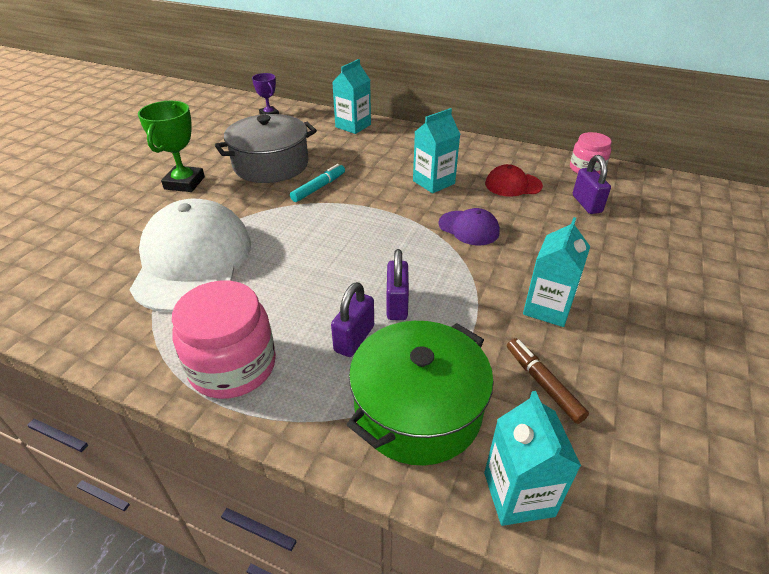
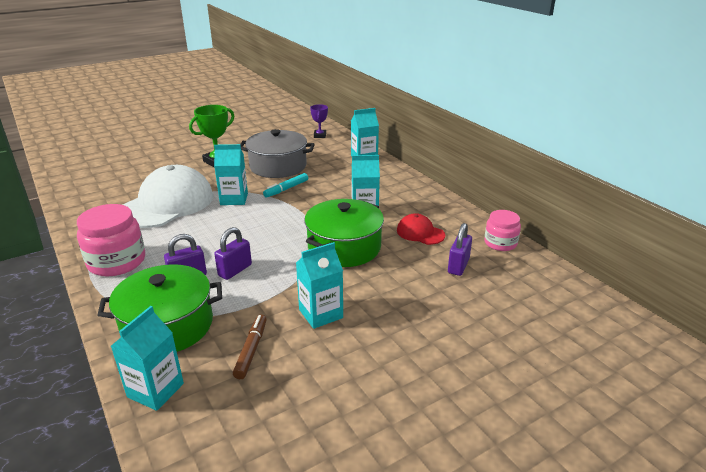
camera: 35 degrees right, 10 degrees down
(273, 221) = (234, 199): none -> turquoise carton
(318, 188) = (286, 189): turquoise marker -> turquoise marker turned 150 degrees clockwise
(469, 228) = (344, 247): purple cap -> green pot

